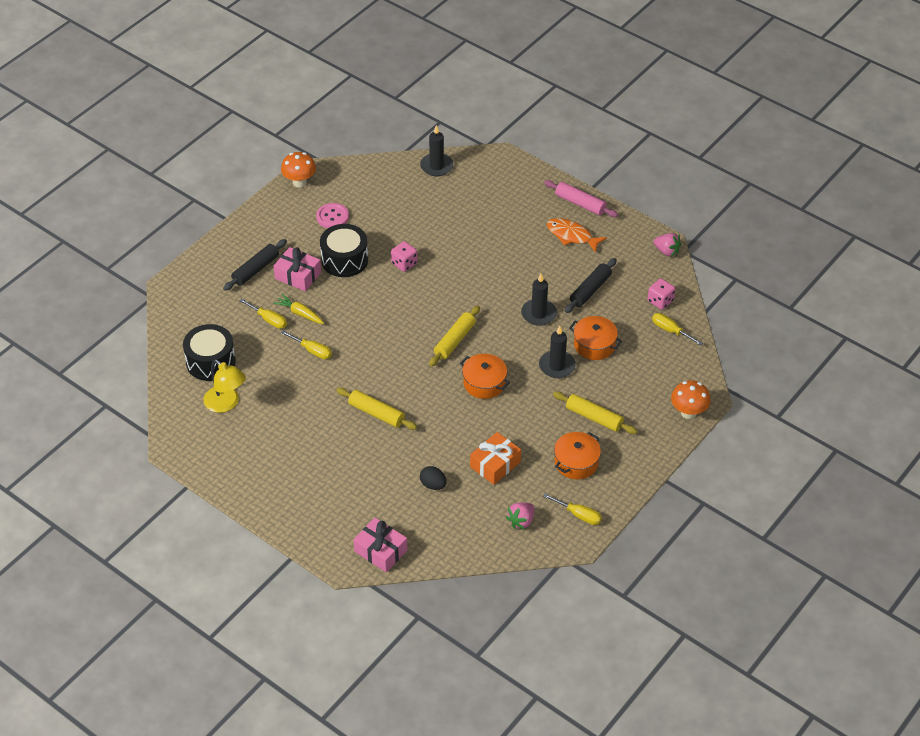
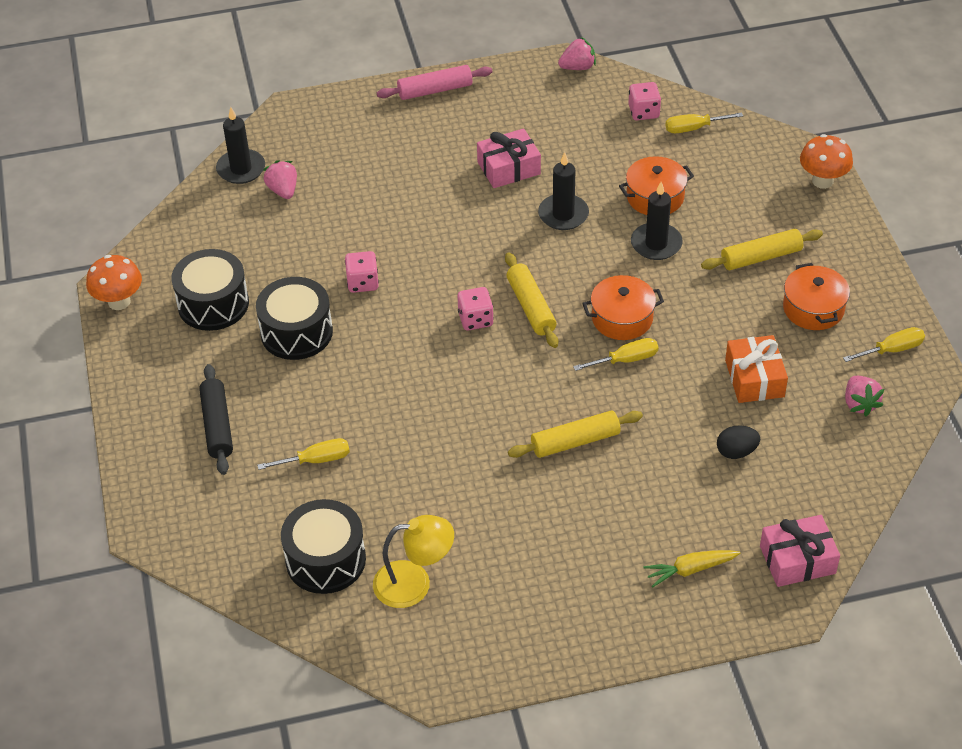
camera: 50 degrees left, 0 degrees up
(298, 275) = (273, 390): pink gift -> pink gift (508, 168)
(300, 313) = (338, 423): yellow carrot -> yellow carrot (690, 570)
(312, 351) = (413, 446): yellow screwdriver -> yellow screwdriver (626, 360)
(332, 217) = (213, 304): pink button -> black drum
(423, 323) = (475, 319): none -> pink dice
(438, 192) = (283, 190): none -> pink strawberry
(571, 236) = (475, 123): orange fish -> none
(590, 290) = (571, 155): black rolling pin -> none

